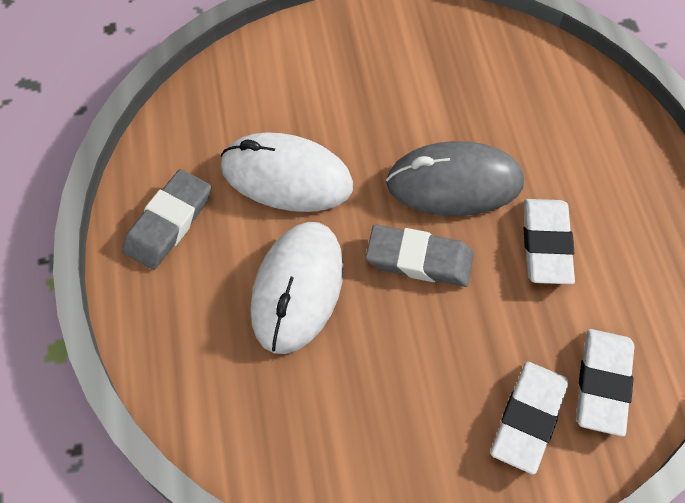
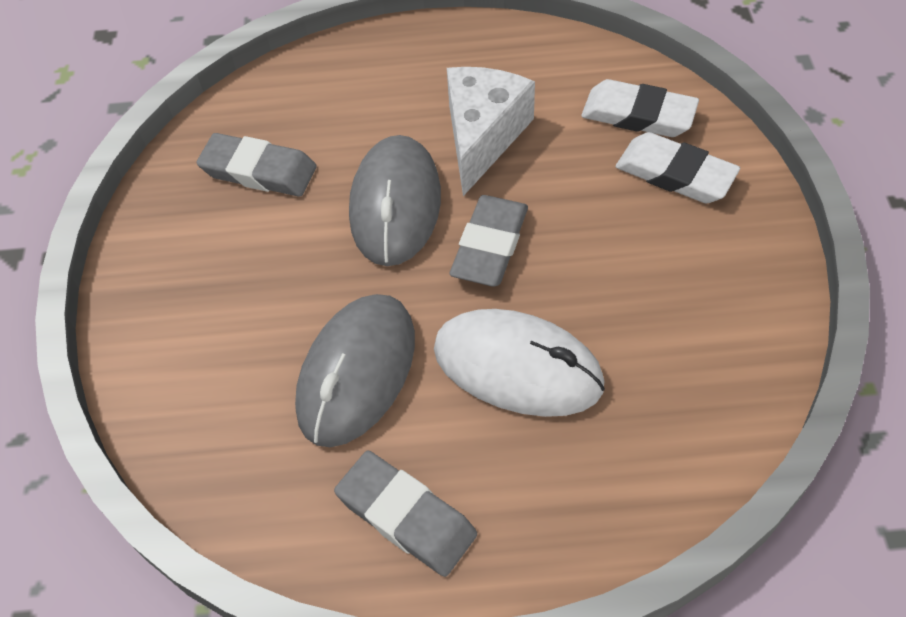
camera: 80 degrees left, 5 degrees down
(286, 176) = (357, 372): white mouse -> grey mouse
(476, 81) = (259, 170): none -> grey eraser
(546, 244) = (483, 136): white eraser -> white cheese

